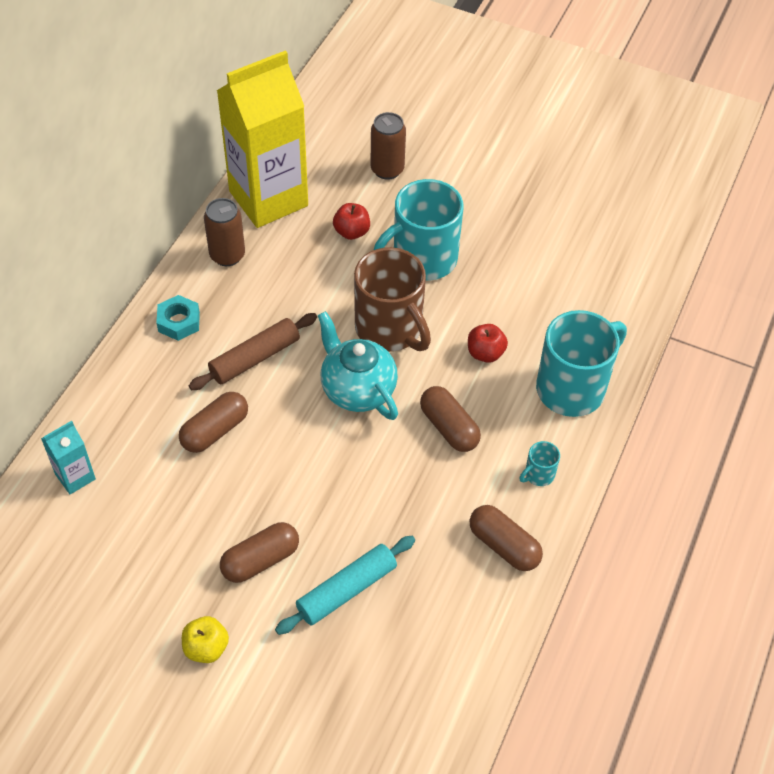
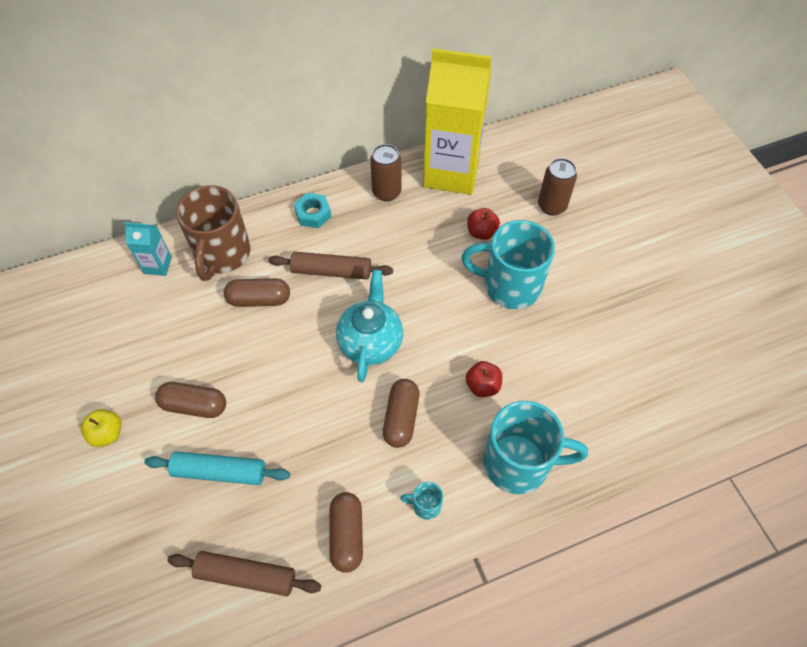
camera: 45 degrees right, 5 degrees up
(390, 329) = (435, 318): brown mug -> brown mug (222, 254)
(460, 642) = (246, 576): none -> brown rolling pin

